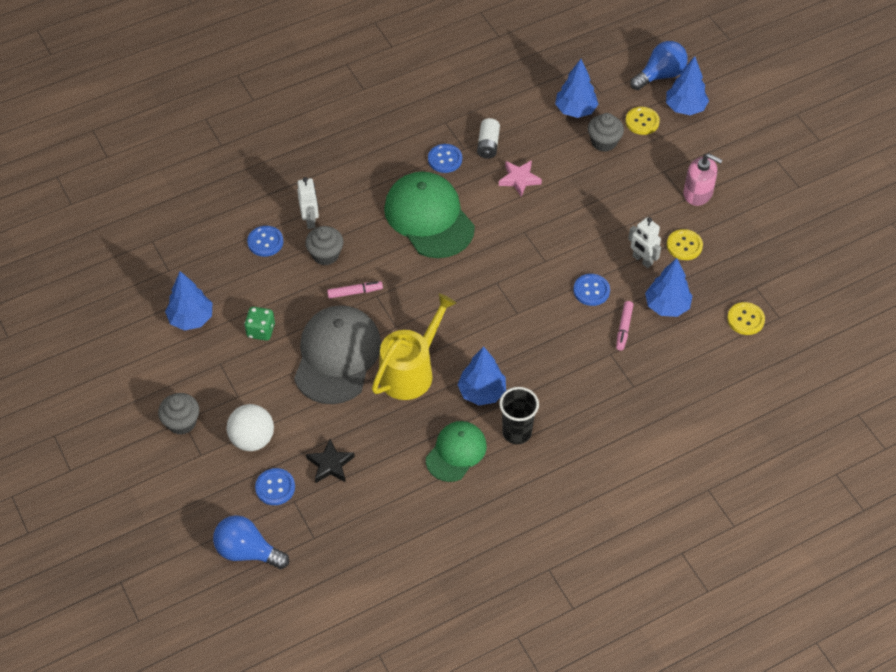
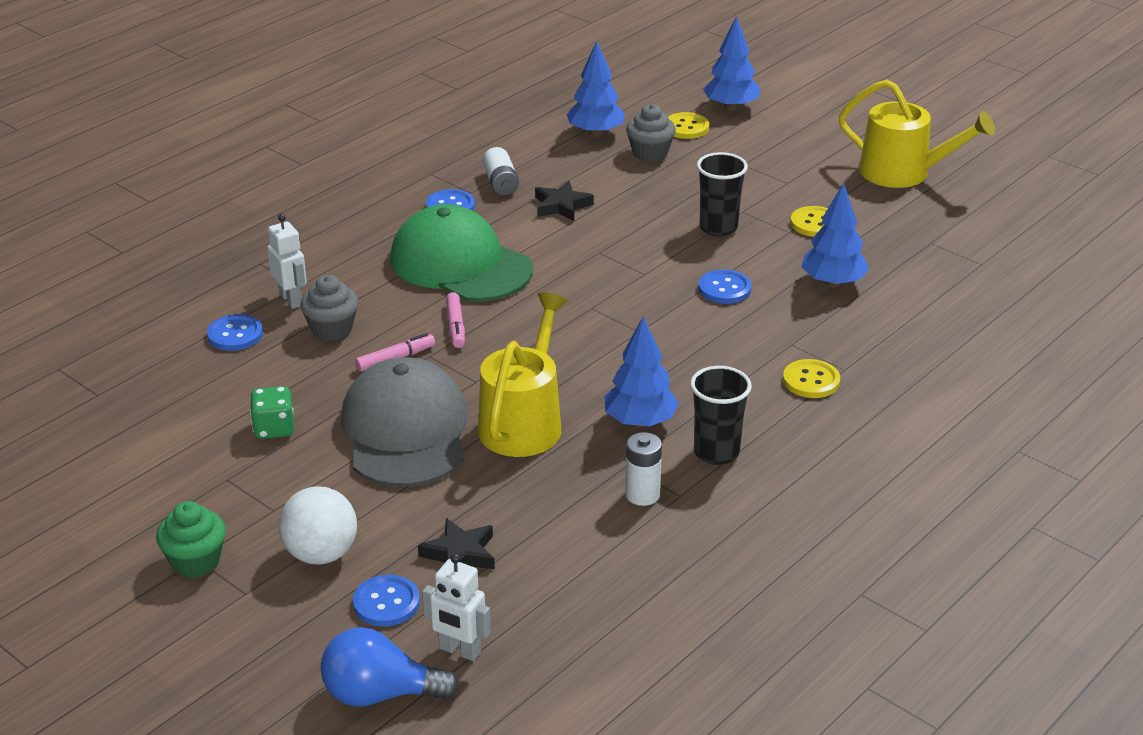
camera: 20 degrees left, 20 degrees down
(181, 422) = (195, 561): grey cupcake -> green cupcake
(191, 319) = (157, 439): blue tree -> none
(456, 452) = (642, 495): green cap -> white battery
(519, 179) = (562, 206): pink star -> black star
(615, 231) = (718, 228): none -> black cup
(624, 328) = (792, 315): pink marker -> pink marker (455, 326)
(642, 260) = (771, 247): white robot -> white robot (459, 651)
(660, 75) = (681, 86): blue light bulb -> none
(698, 193) = (798, 175): pink soap dispenser -> none
(745, 319) = (941, 274): yellow button -> yellow button (811, 381)
(774, 212) = (903, 173): none -> yellow watering can

